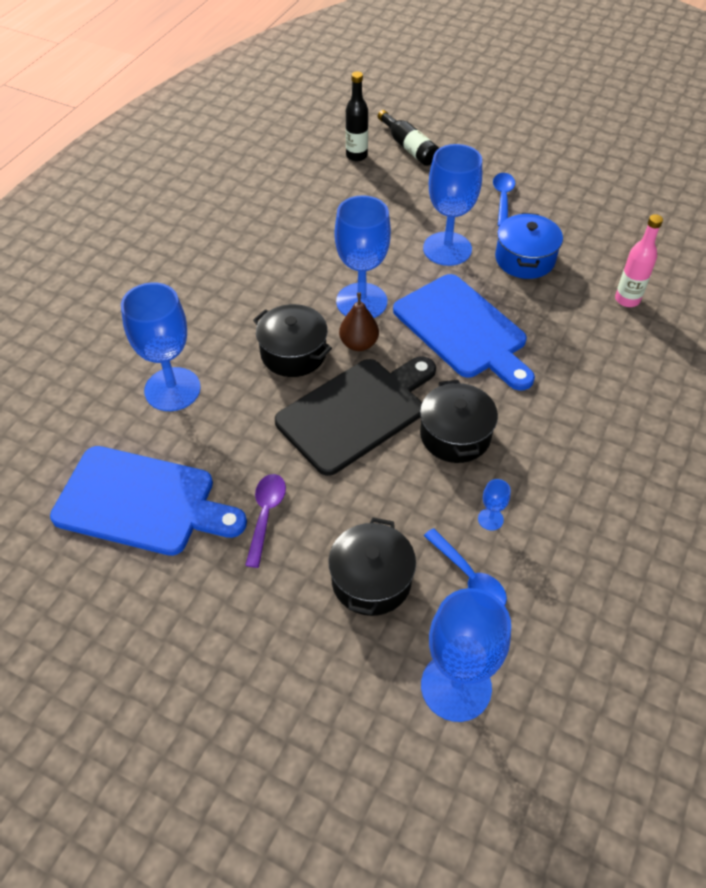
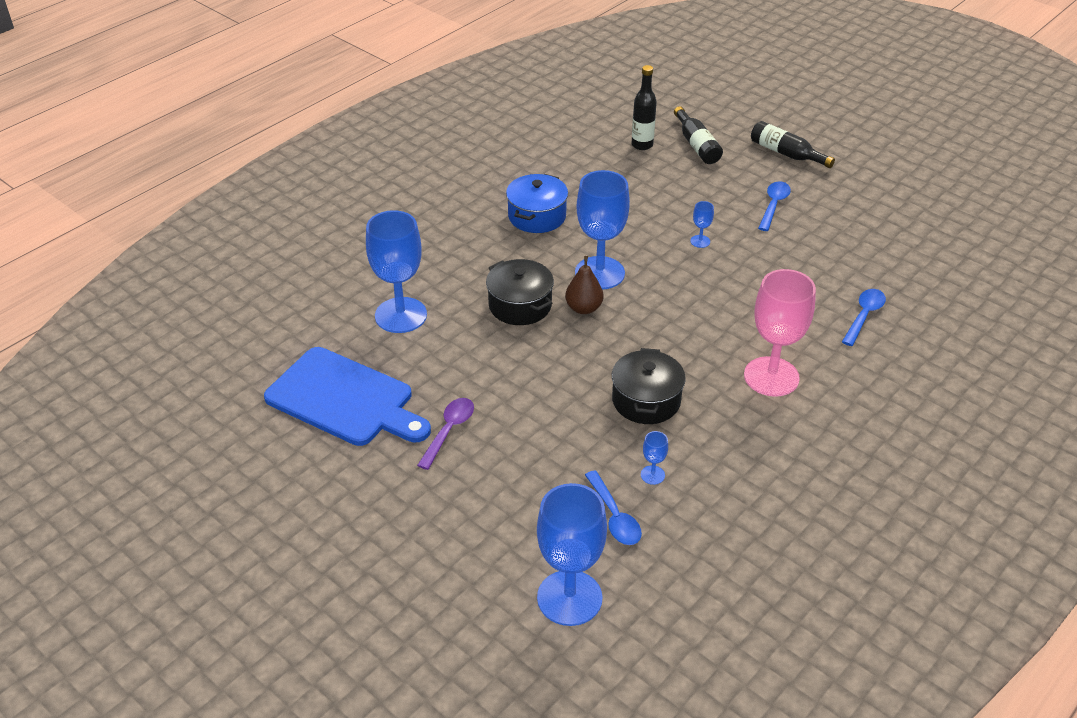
camera: 15 degrees right, 10 degrees down
(356, 412) = (560, 364): black cutting board -> none
(371, 580) = (524, 500): black pot -> none
(447, 249) = (700, 241): blue goblet -> blue goblet, size x0.41
(463, 330) = (688, 314): blue cutting board -> none
(495, 142) = (786, 153): none -> black bottle
(525, 259) = (774, 263): blue pot -> blue pot (537, 216)
(566, 383) = (771, 377): none -> pink goblet
(627, 299) = (864, 316): pink bottle -> blue spoon

